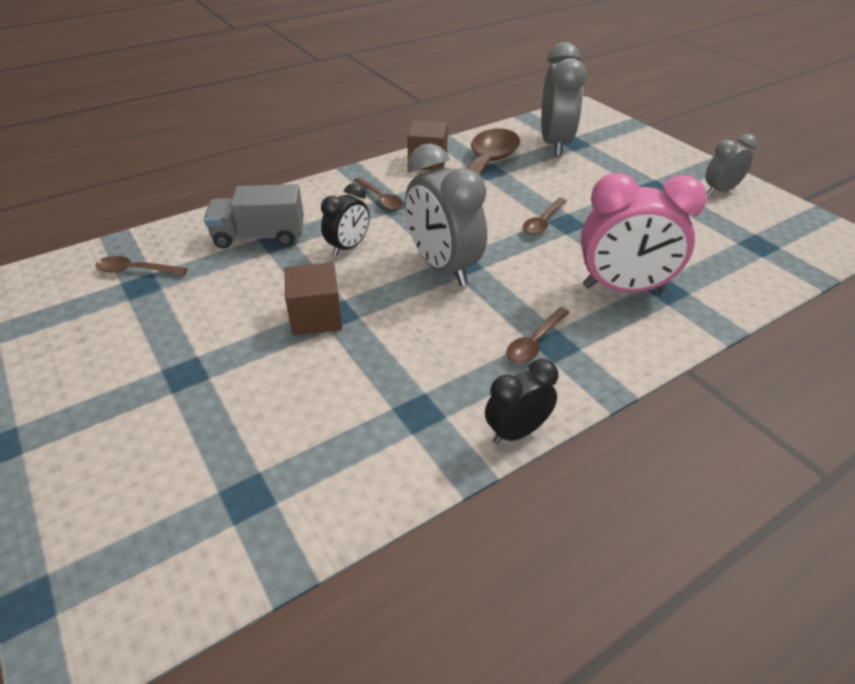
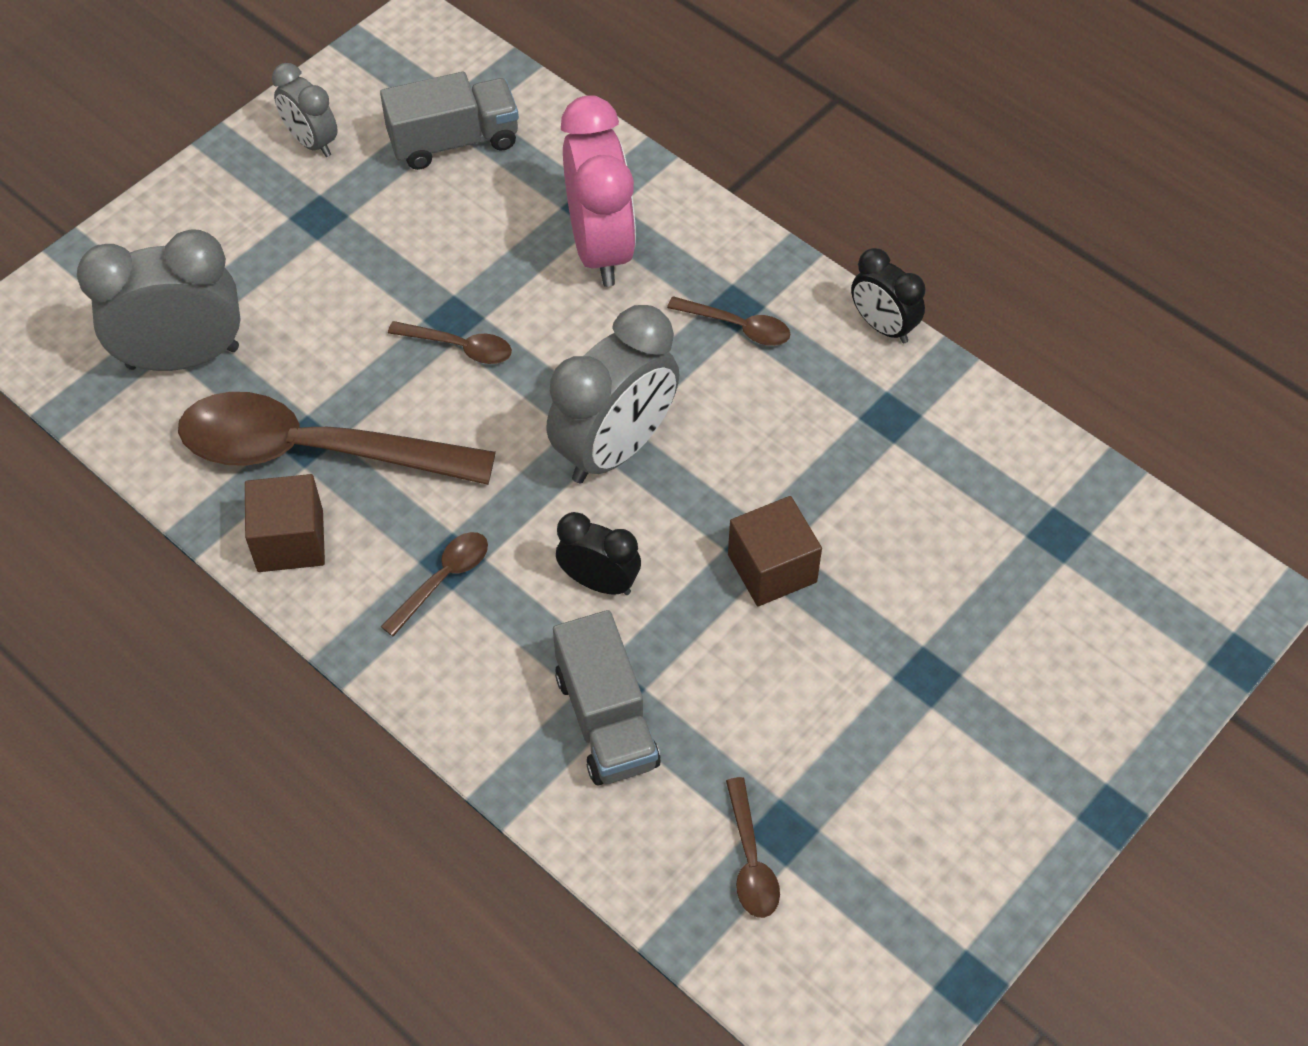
camera: 105 degrees left, 15 degrees up
(728, 240) = (454, 141): none -> grey truck

